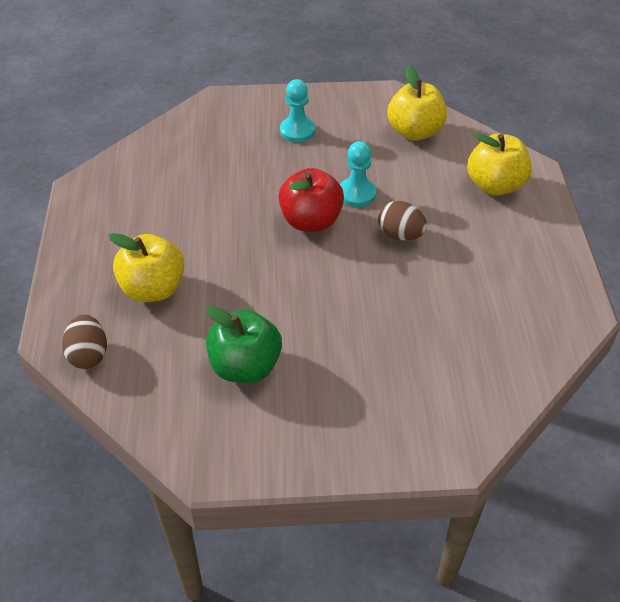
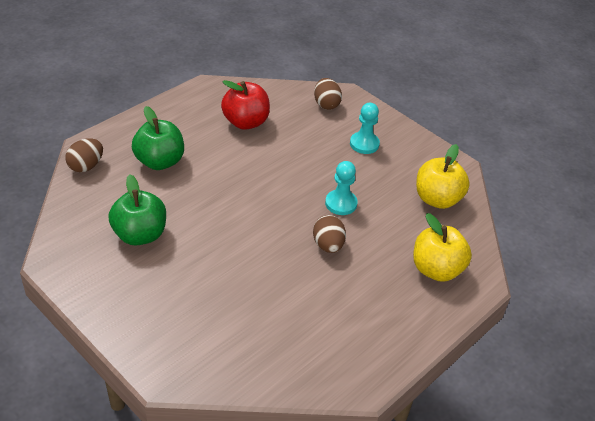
camera: 45 degrees right, 5 degrees down
(153, 288) = (160, 161): yellow apple -> green apple
(215, 121) = (326, 104): none -> brown egg
(311, 221) = (290, 196): red apple -> red apple (245, 122)

